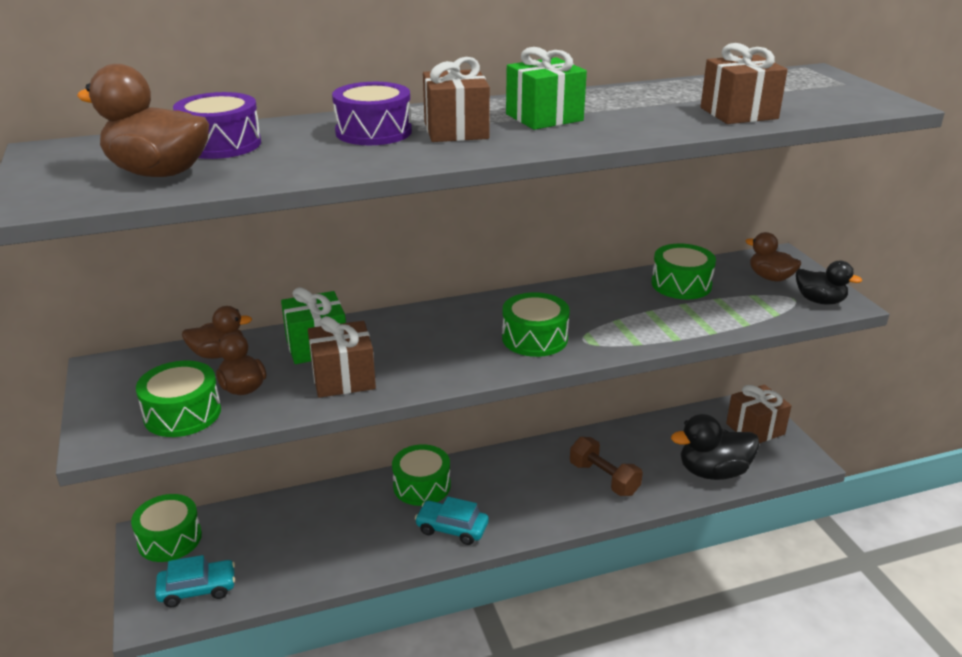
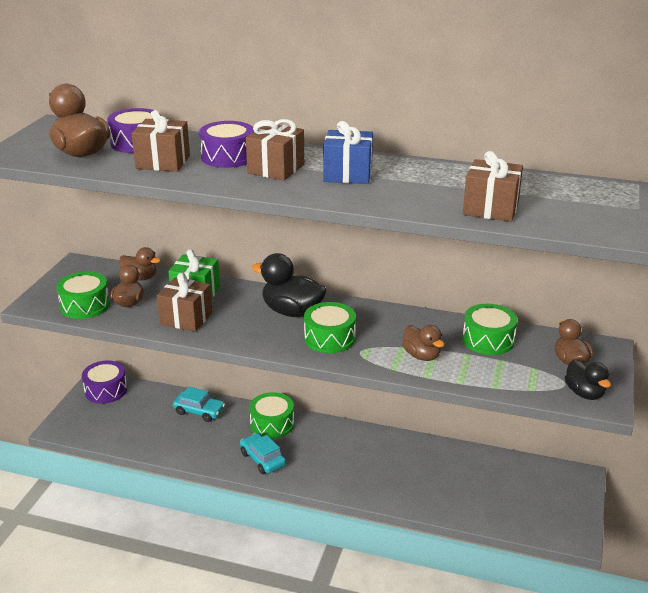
camera: 35 degrees right, 0 degrees up
(170, 539) = (106, 390): green drum -> purple drum
(197, 589) = (94, 425): turquoise car -> turquoise car (199, 411)
(544, 117) = (348, 174): green gift -> blue gift
(604, 479) = (397, 475): brown dumbbell -> none
(645, 321) = (421, 356): none -> brown duck
(713, 472) = (486, 509): black duck -> black duck (292, 312)
(755, 429) = (561, 495): brown gift -> brown gift (163, 162)

